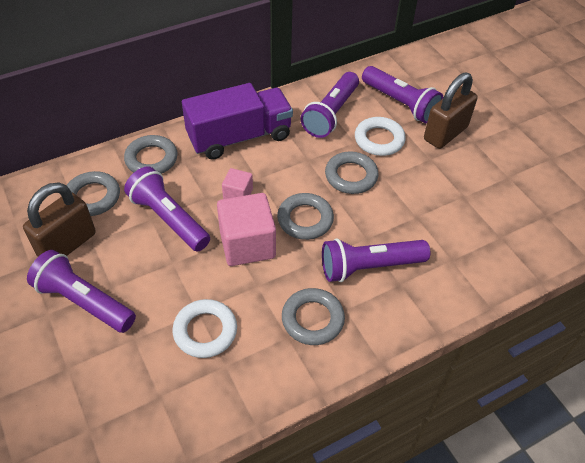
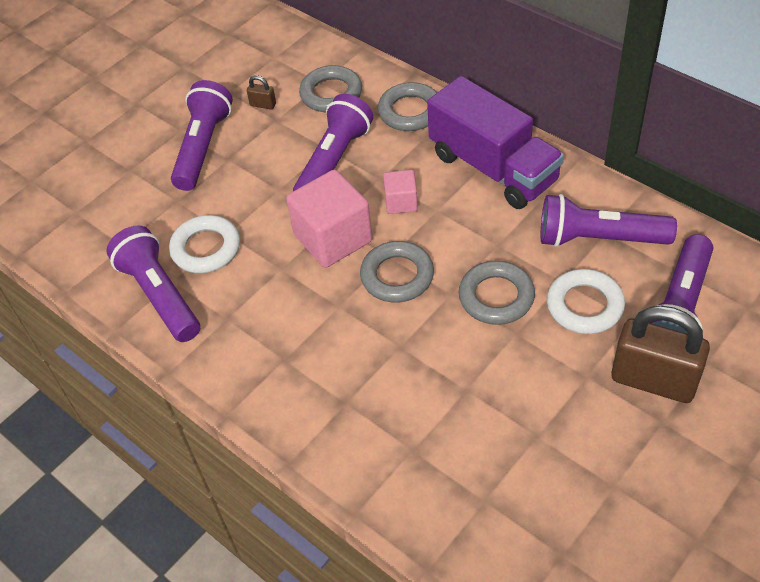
camera: 75 degrees right, 0 degrees up
(67, 244) = (263, 104): brown padlock -> brown padlock, size x0.41
(312, 319) = (257, 332): grey ring -> none
(369, 266) = (356, 362): purple flashlight -> purple flashlight (160, 295)

